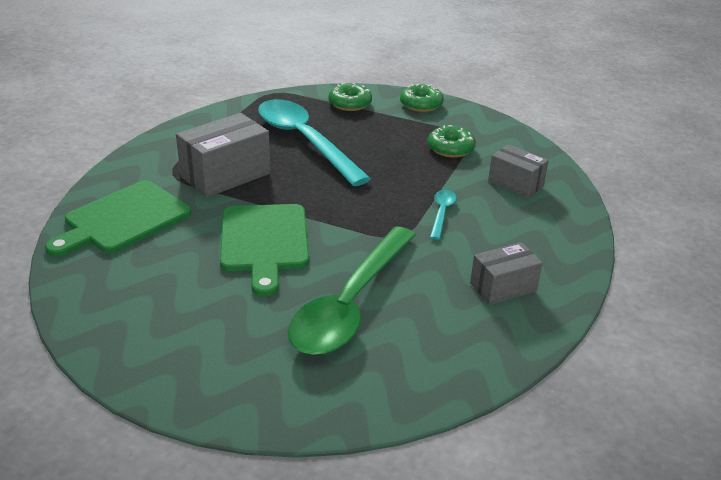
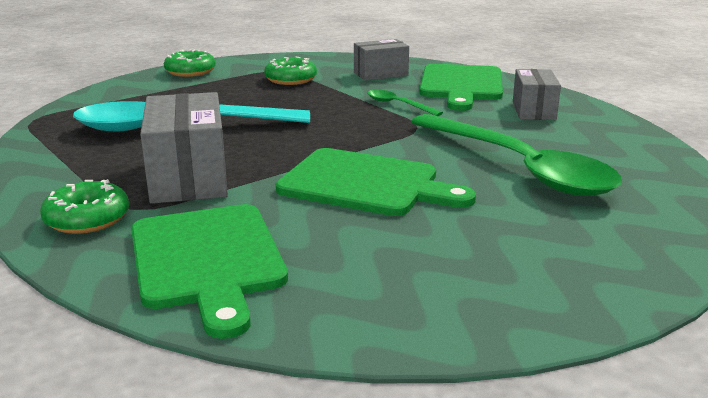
camera: 60 degrees left, 10 degrees down
(350, 103) = (133, 94): green donut -> green donut (87, 219)
(441, 213) = (398, 105): turquoise spoon -> green spoon
(534, 232) = (461, 85): none -> green cutting board

